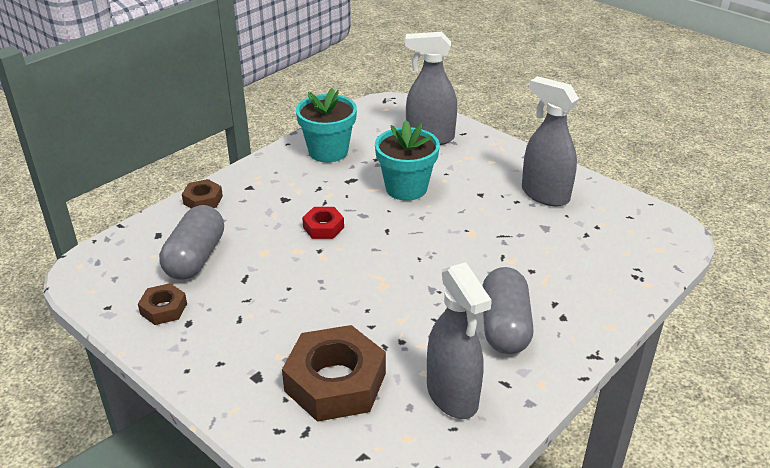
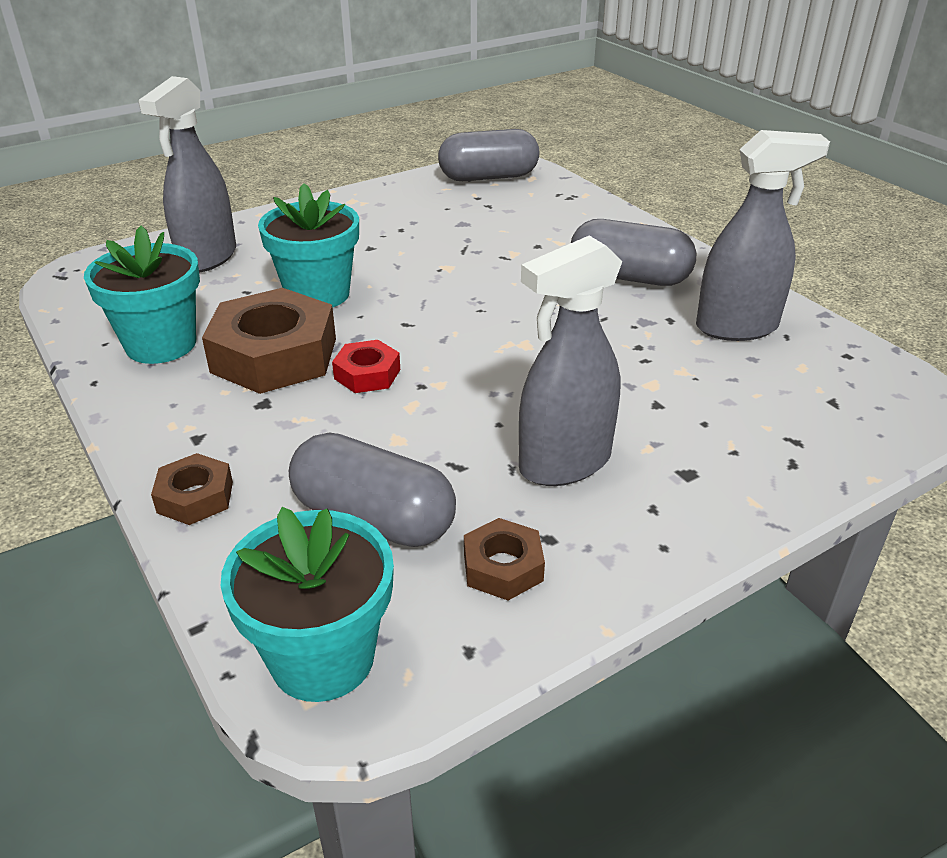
camera: 75 degrees left, 0 degrees up
(102, 263) = (322, 657): none -> turquoise flower pot
(335, 382) = (707, 405): brown nut -> brown nut (274, 355)
(544, 194) = (400, 211): grey spray bottle -> grey spray bottle (564, 463)
(639, 225) = (488, 177): none -> grey capsule

